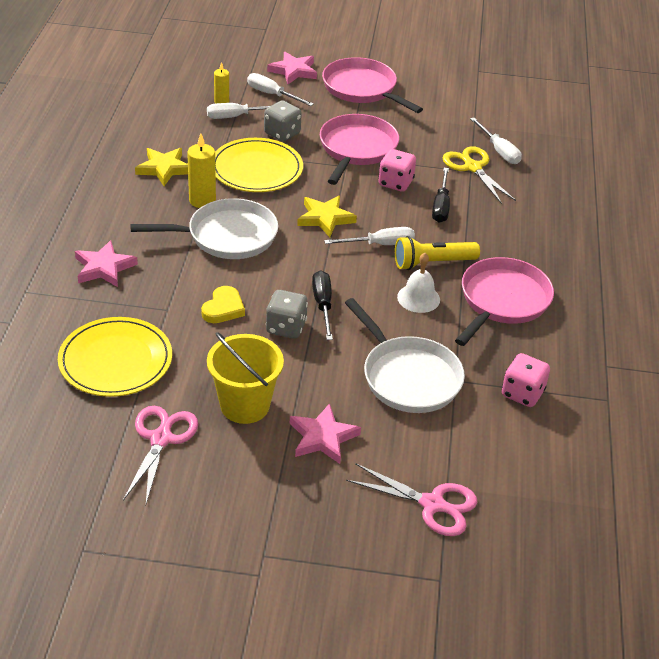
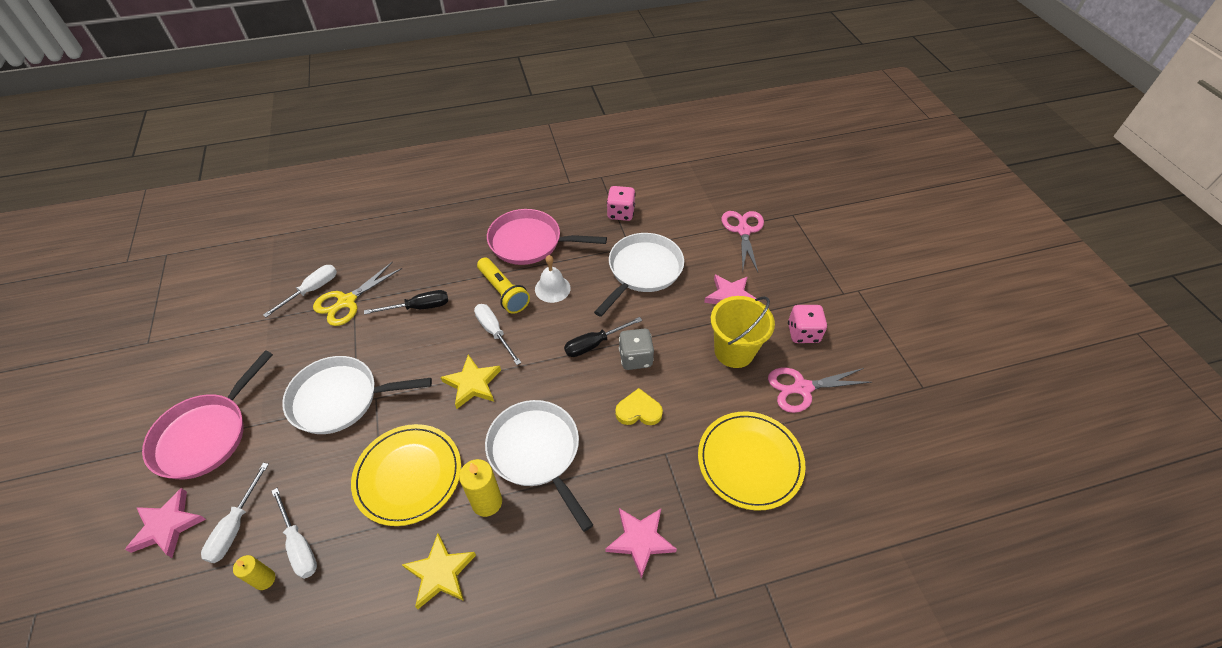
camera: 110 degrees left, 10 degrees up
(282, 133) = (327, 479): grey dice -> none
(356, 149) = (340, 399): pink pan -> white pan
(395, 183) = (393, 349): pink dice -> pink dice (803, 333)

